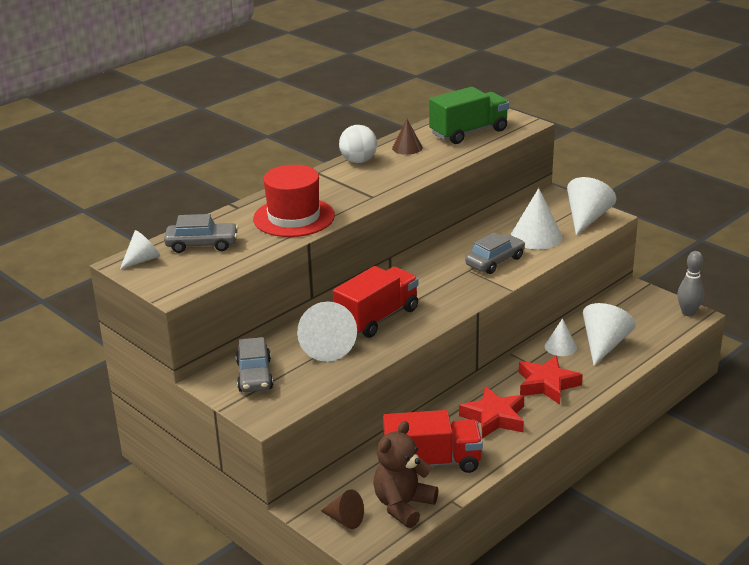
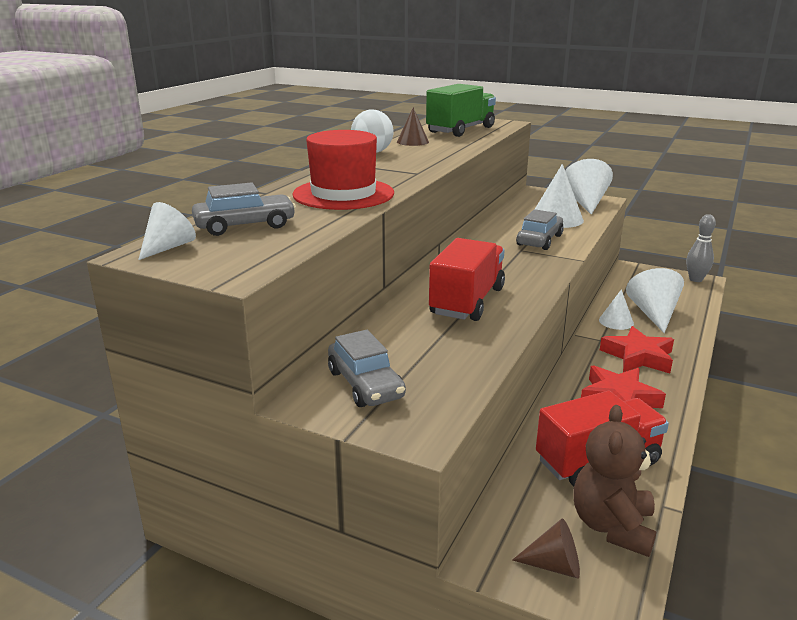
camera: 20 degrees left, 5 degrees down
(326, 346) = (432, 337): white cone -> none

